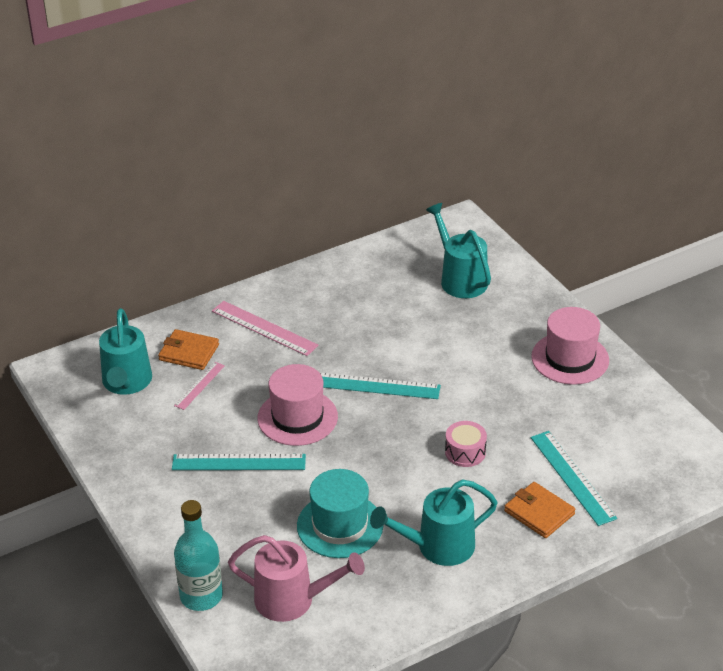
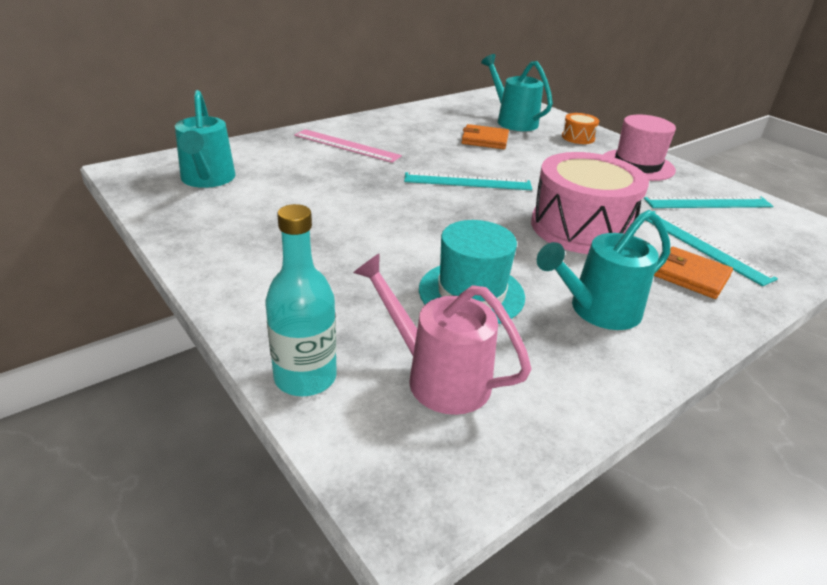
camera: 10 degrees left, 5 degrees down
(189, 352) = (273, 160): orange wallet -> orange wallet (484, 140)
(199, 385) = (286, 181): pink ruler -> none
(239, 462) = (337, 239): turquoise ruler -> turquoise ruler (708, 203)
(293, 600) = (437, 377): pink watering can -> pink watering can turned 150 degrees counterclockwise
(297, 417) = (394, 203): pink hat -> none
(465, 452) = (580, 228): pink drum -> pink drum, size x2.28
(525, 309) = (578, 137): none -> orange drum

